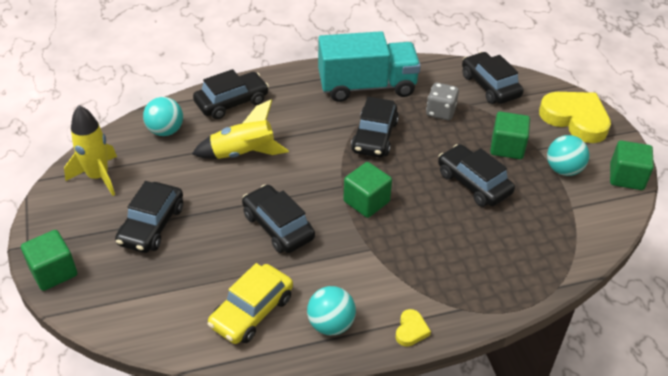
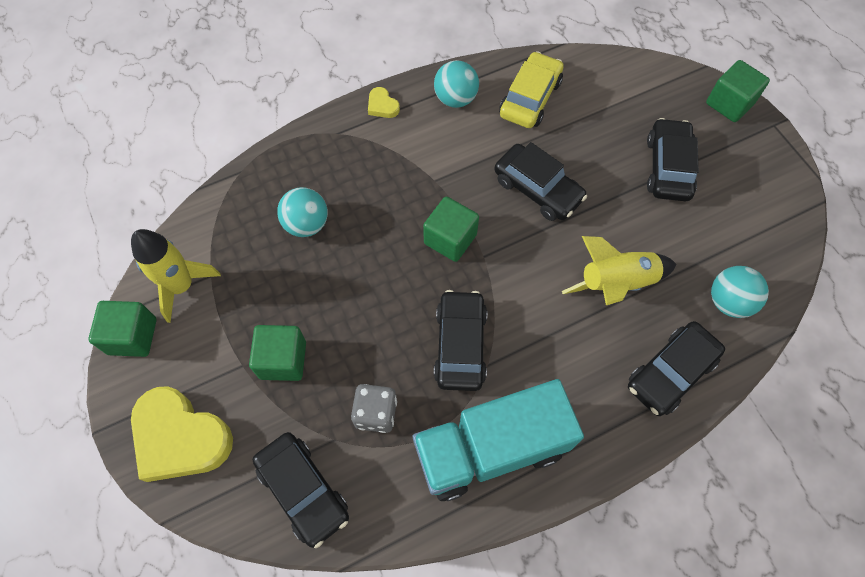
camera: 170 degrees right, 20 degrees up
(98, 177) = (762, 217): yellow rocket -> yellow rocket (181, 286)
(411, 330) = (382, 105): yellow heart -> yellow heart turned 45 degrees counterclockwise
(473, 183) = (327, 290): black car -> none
(563, 170) = (212, 333): turquoise ball -> turquoise ball (306, 224)

